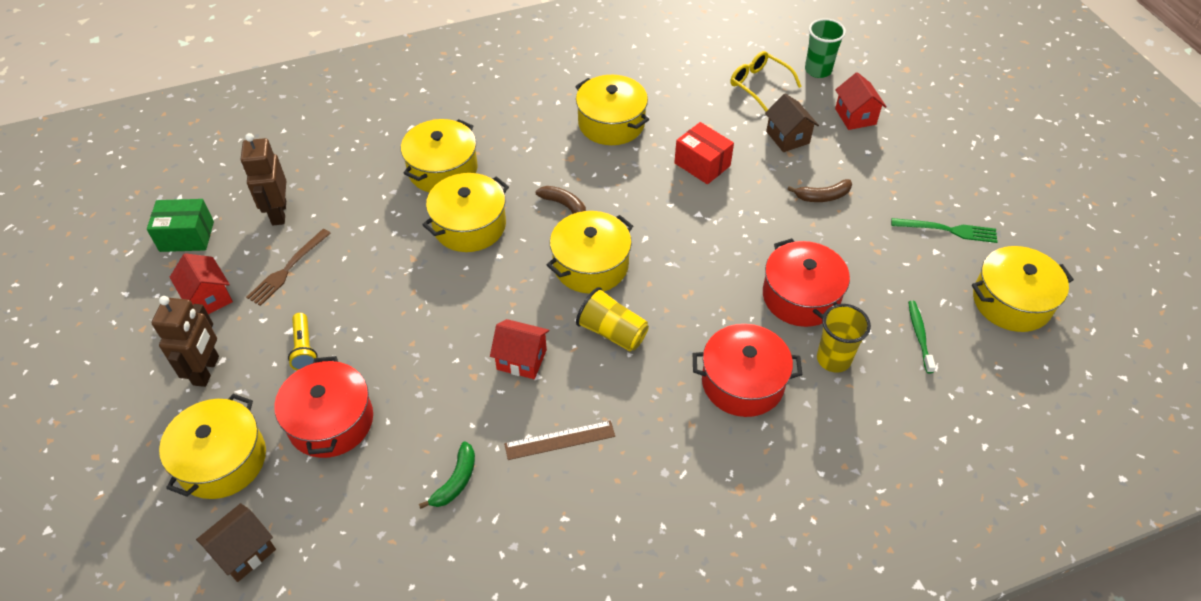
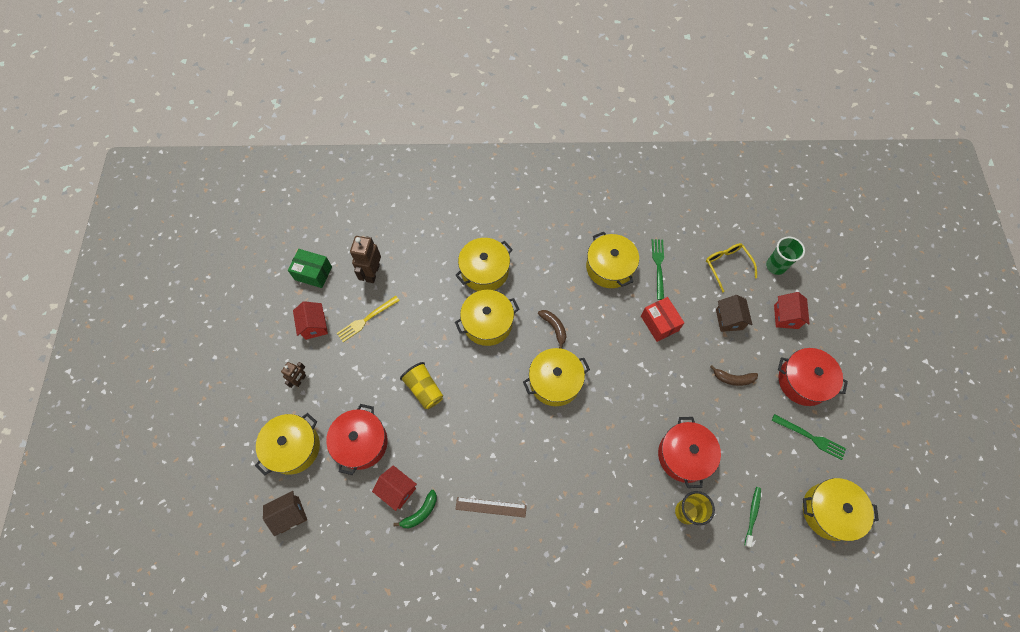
camera: 20 degrees right, 15 degrees up
(206, 370) = (300, 380): brown robot -> brown robot, size x0.59
(287, 269) = (366, 320): brown fork -> yellow fork
(304, 348) = (360, 384): yellow flashlight -> none
(521, 359) = (487, 439): red house -> red house (397, 490)
(612, 332) = (550, 439): yellow cup -> yellow cup (424, 389)
(674, 106) = (658, 266): none -> green fork
(742, 382) = (620, 507): red pot -> red pot (803, 381)

